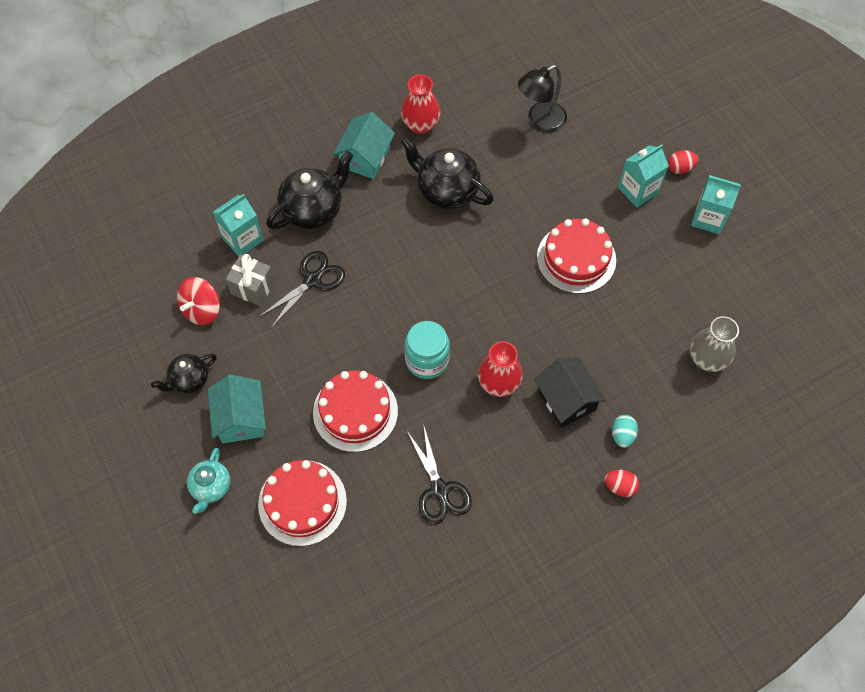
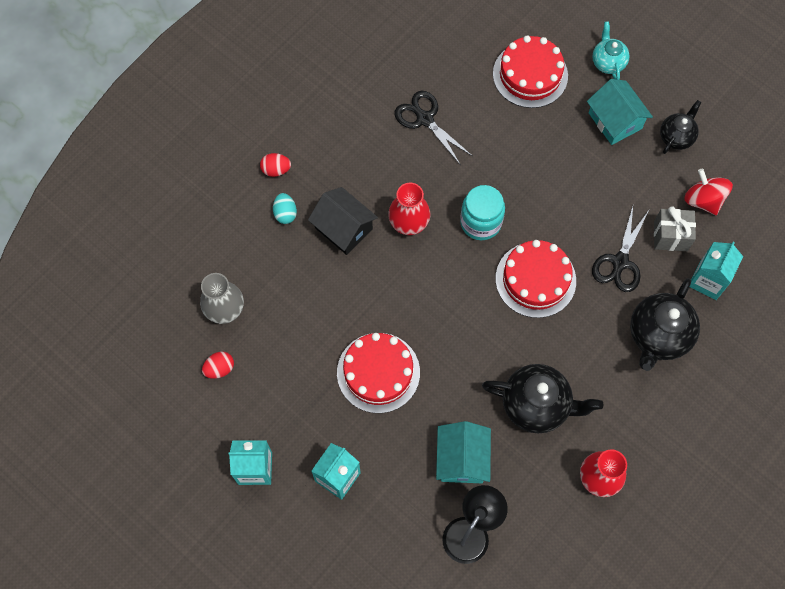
camera: 160 degrees right, 5 degrees up
(202, 310) = (703, 200): red spinning top -> red spinning top turned 45 degrees counterclockwise
(355, 412) = (522, 157): red cake -> red cake (535, 279)
(365, 157) = (637, 415): turquoise house -> turquoise house (462, 459)
(680, 168) = (299, 522): red egg -> red egg (220, 369)

